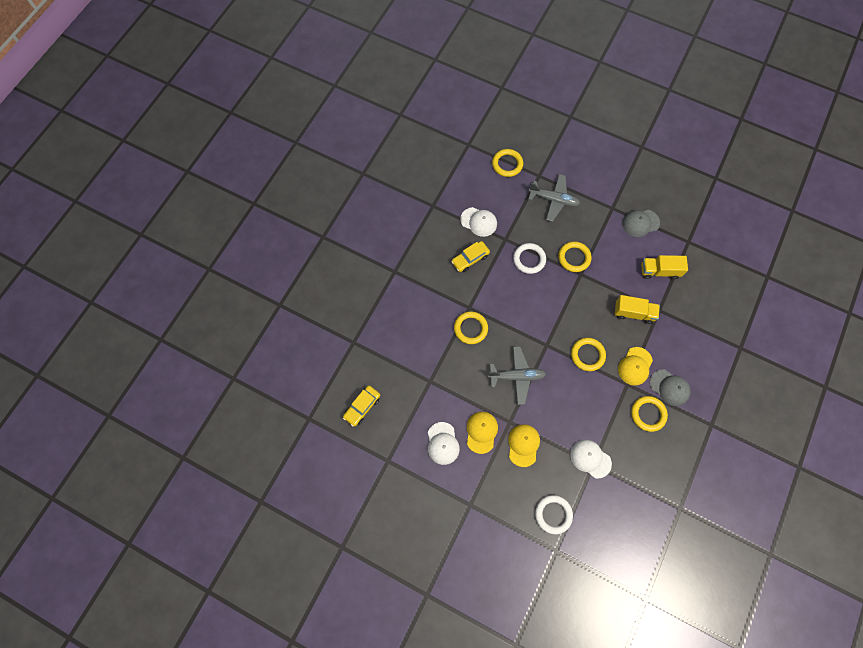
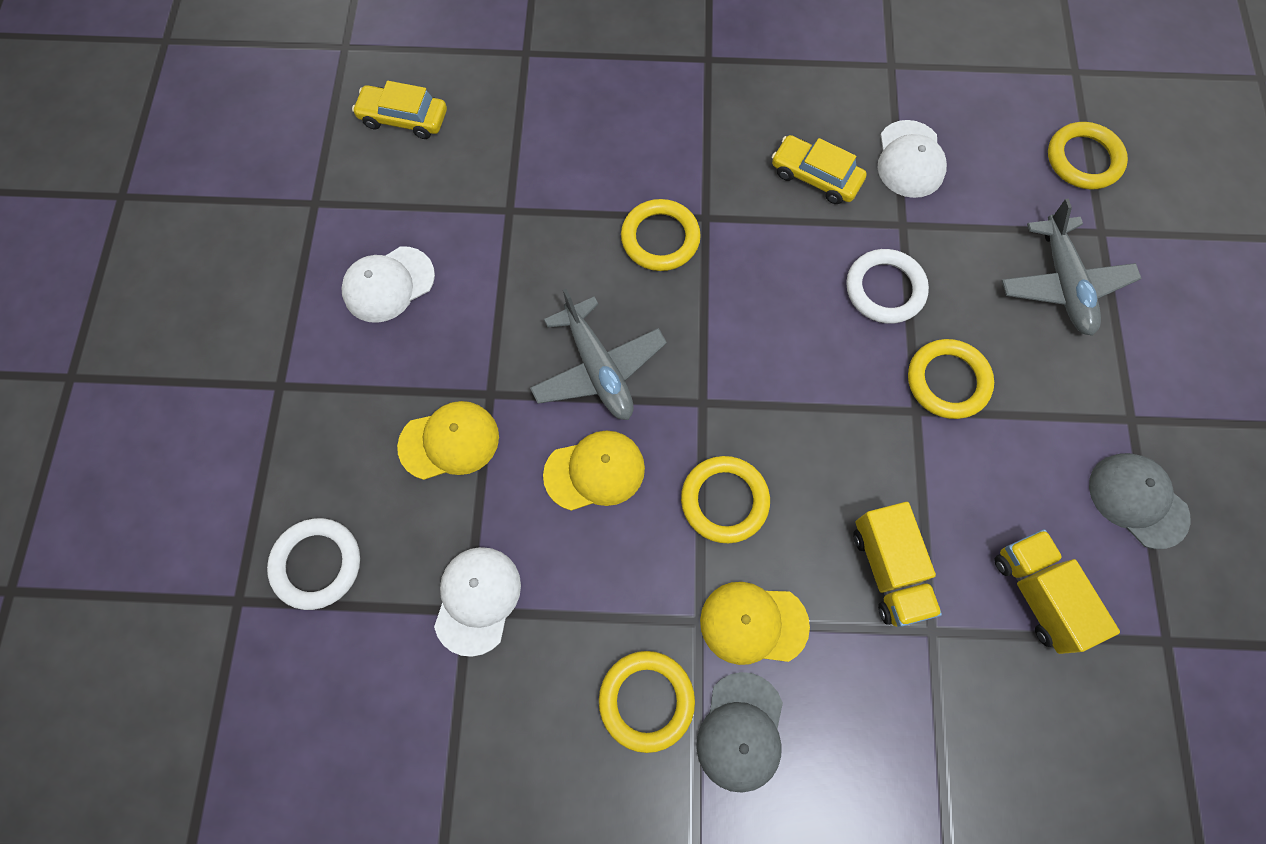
camera: 65 degrees right, 0 degrees up
(481, 432) = (443, 347): yellow cap -> yellow cap (595, 471)

